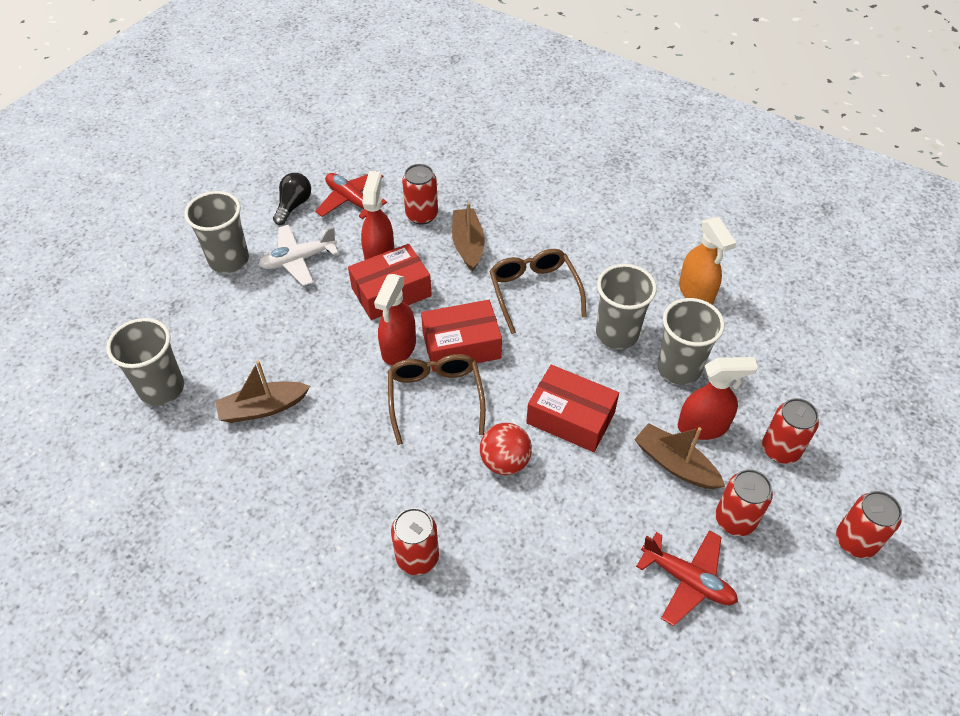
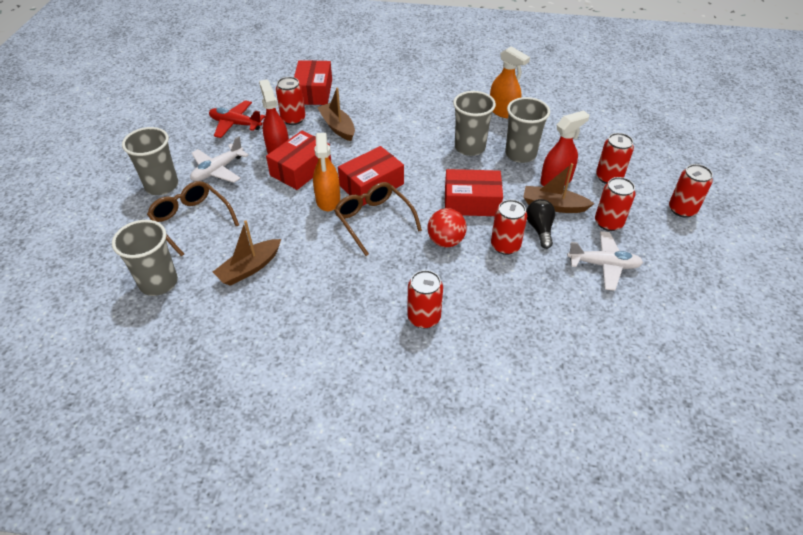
camera: 25 degrees left, 5 degrees down
(293, 205) = (192, 139): black light bulb -> black light bulb (539, 229)
(398, 348) = (328, 200): red spray bottle -> orange spray bottle
(468, 181) = (313, 92): none -> red box
(534, 292) = (400, 140): brown glasses -> brown glasses (191, 220)
(575, 498) = (505, 246): none -> red can
(687, 580) = (604, 265): red plane -> white plane

